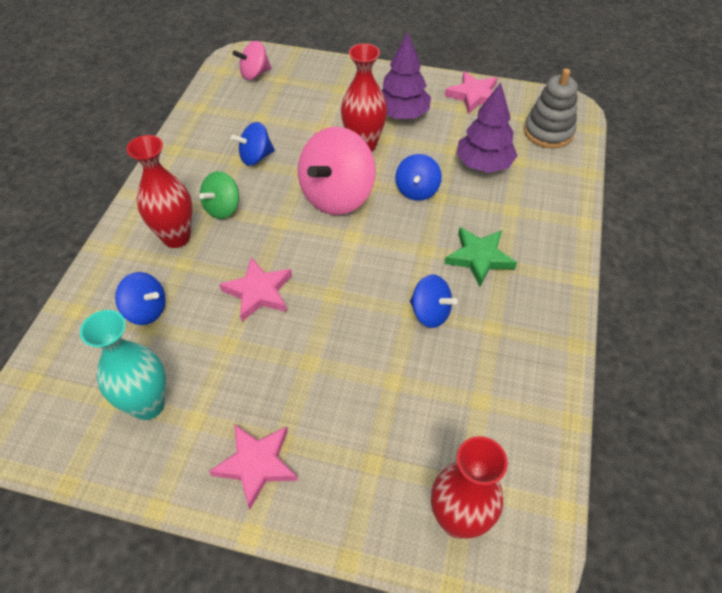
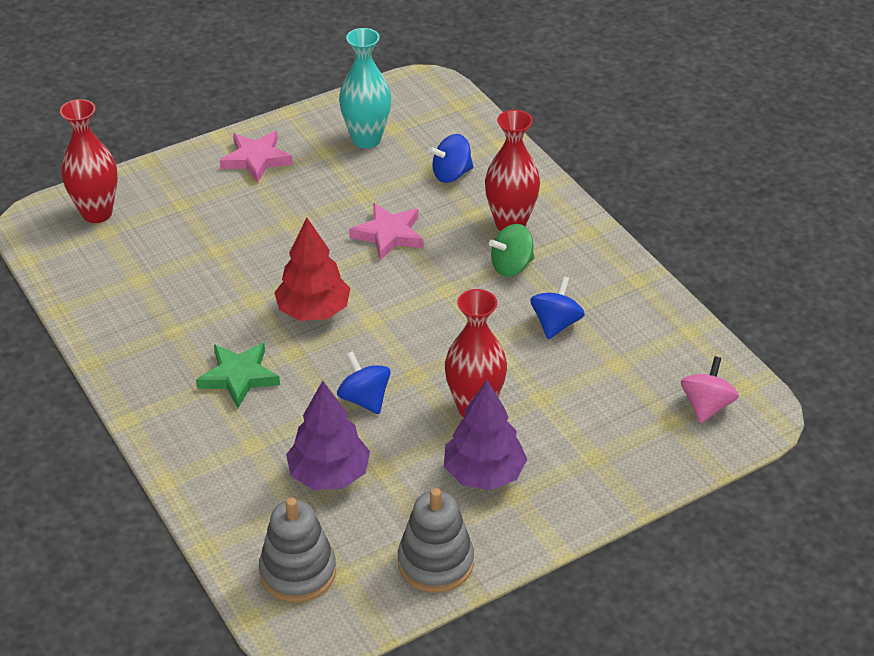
camera: 135 degrees right, 10 degrees down
(222, 208) = (511, 266): green spinning top -> green spinning top turned 105 degrees counterclockwise
(337, 196) = (431, 342): pink spinning top -> none
(381, 270) = (313, 311): none -> red tree
(430, 313) = (236, 308): blue spinning top -> none
(474, 96) = (435, 562): pink star -> grey stacking toy

